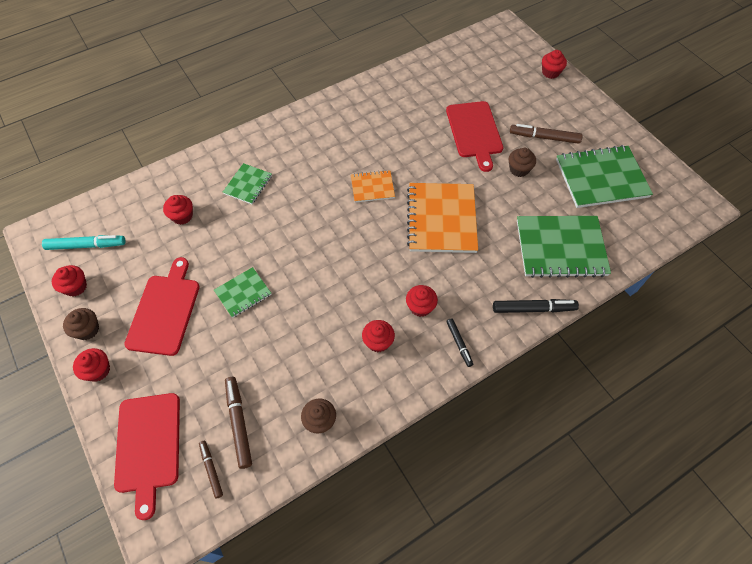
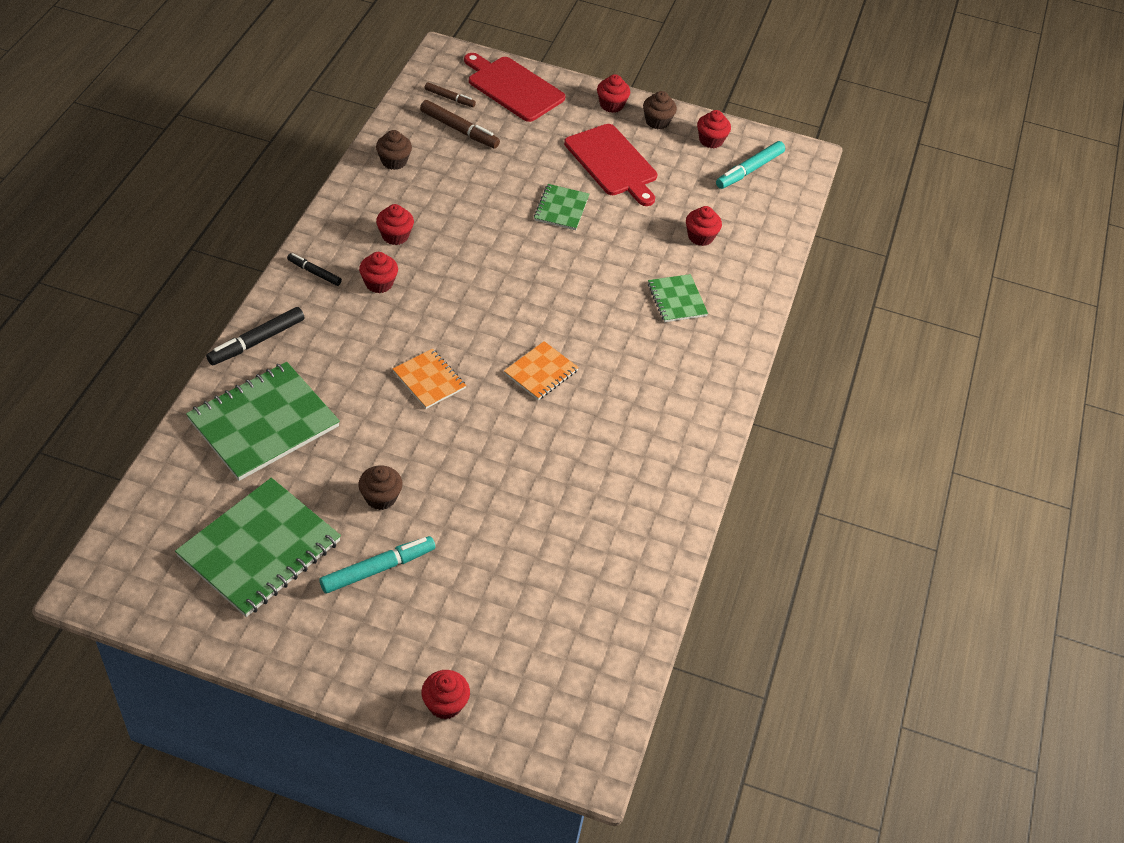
camera: 135 degrees right, 10 degrees down
(441, 219) = (429, 380): orange notebook -> orange notebook, size x0.52
(474, 132) = (481, 519): red cutting board -> none
(544, 137) = (377, 569): brown marker -> turquoise marker

